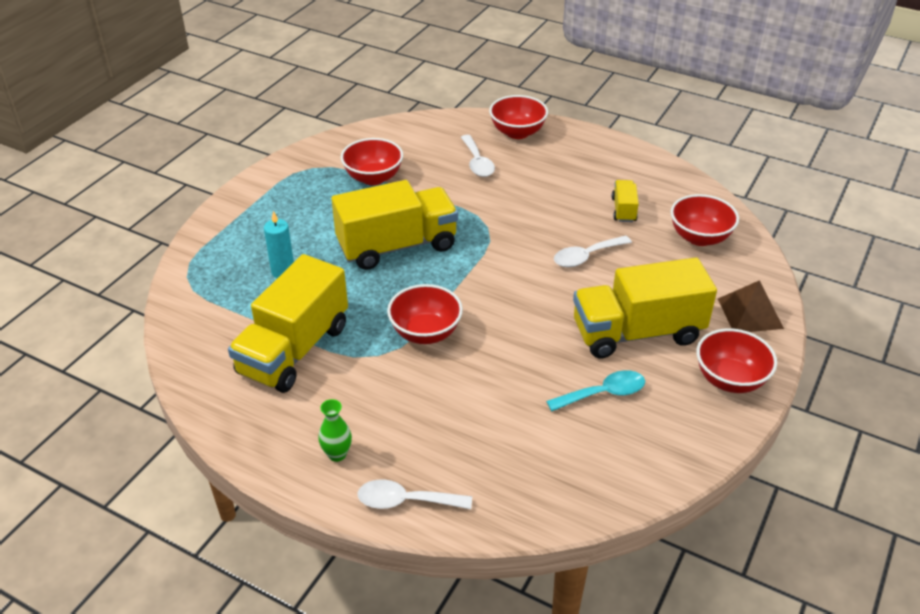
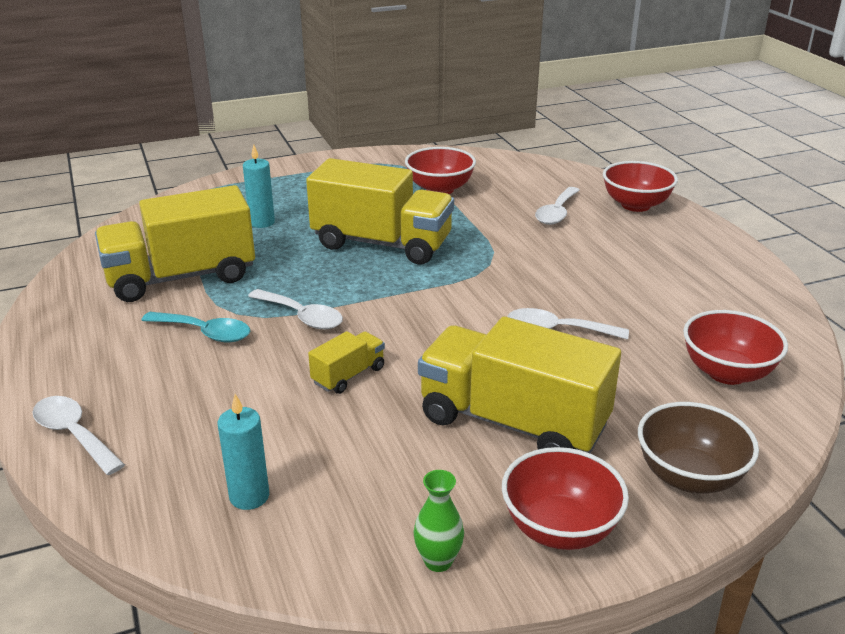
camera: 40 degrees right, 10 degrees down
(337, 454) = (87, 367): green vase -> green vase (438, 561)
(425, 333) = (302, 317): red bowl -> white spoon
(565, 465) = (249, 496): none -> turquoise candle
(603, 393) = (389, 456): turquoise spoon -> turquoise spoon (205, 333)
(623, 210) = (664, 309): yellow truck -> yellow truck (348, 375)
(750, 313) = (689, 476): brown pyramid -> brown bowl

